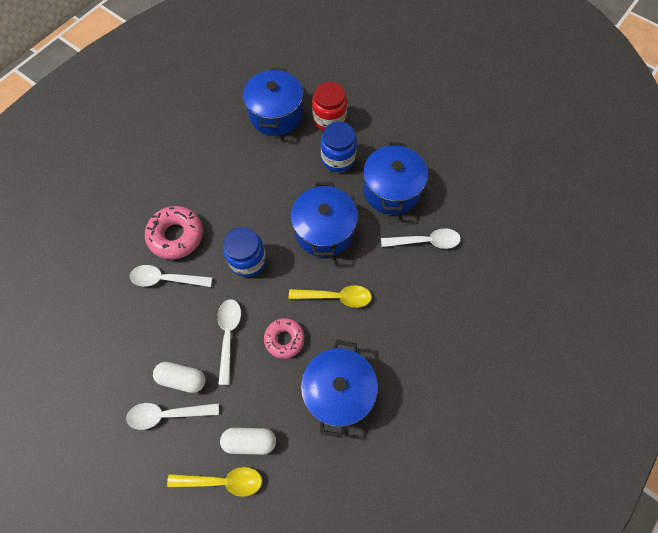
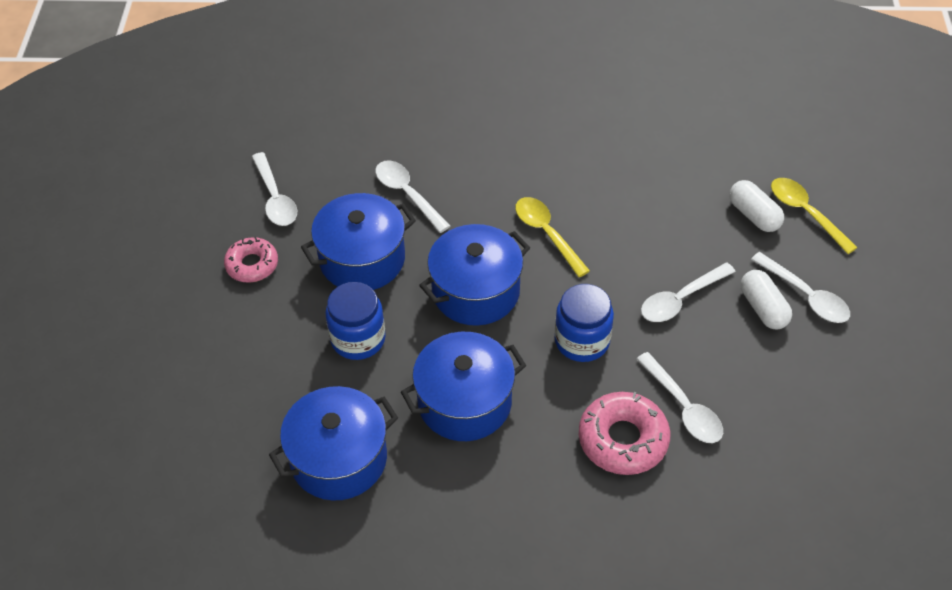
camera: 125 degrees left, 15 degrees down
(284, 339) = (635, 249): pink donut -> pink donut (252, 265)
(329, 120) = (299, 387): red jar -> none
(338, 391) = (640, 177): blue pot -> blue pot (464, 402)
(471, 173) = (275, 198): none -> white spoon

